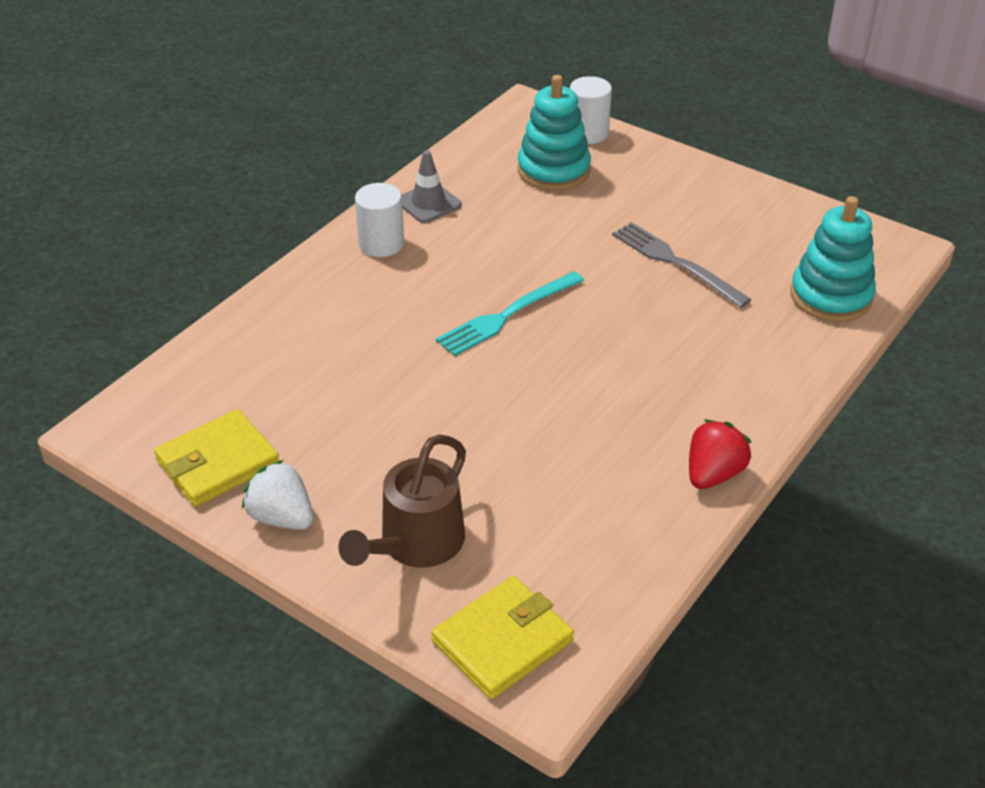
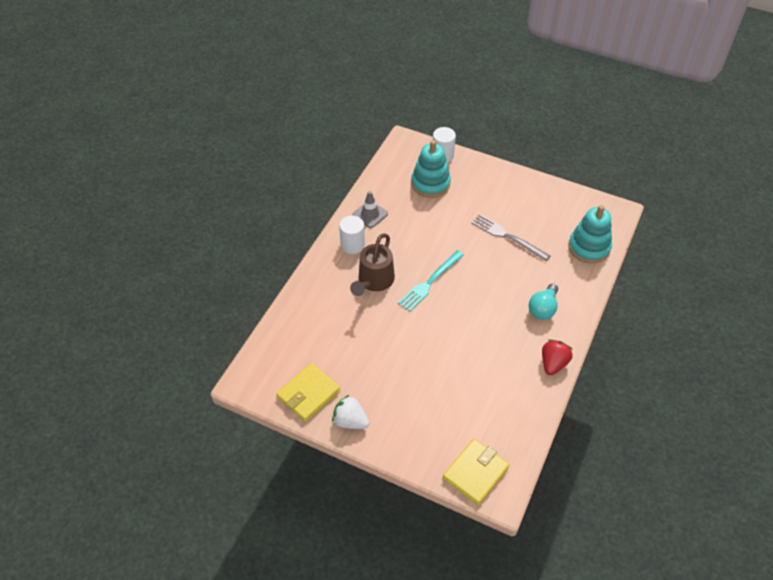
camera: 10 degrees left, 10 degrees up
(415, 545) = (420, 427): brown watering can -> brown watering can (374, 281)
(715, 382) = (543, 309): none -> turquoise light bulb

